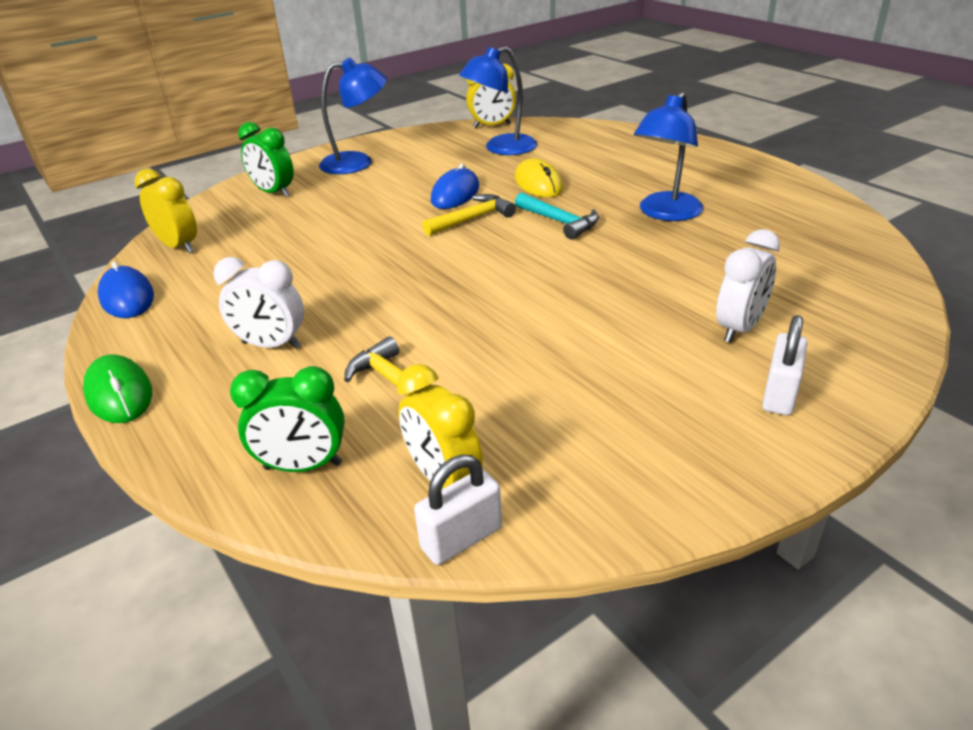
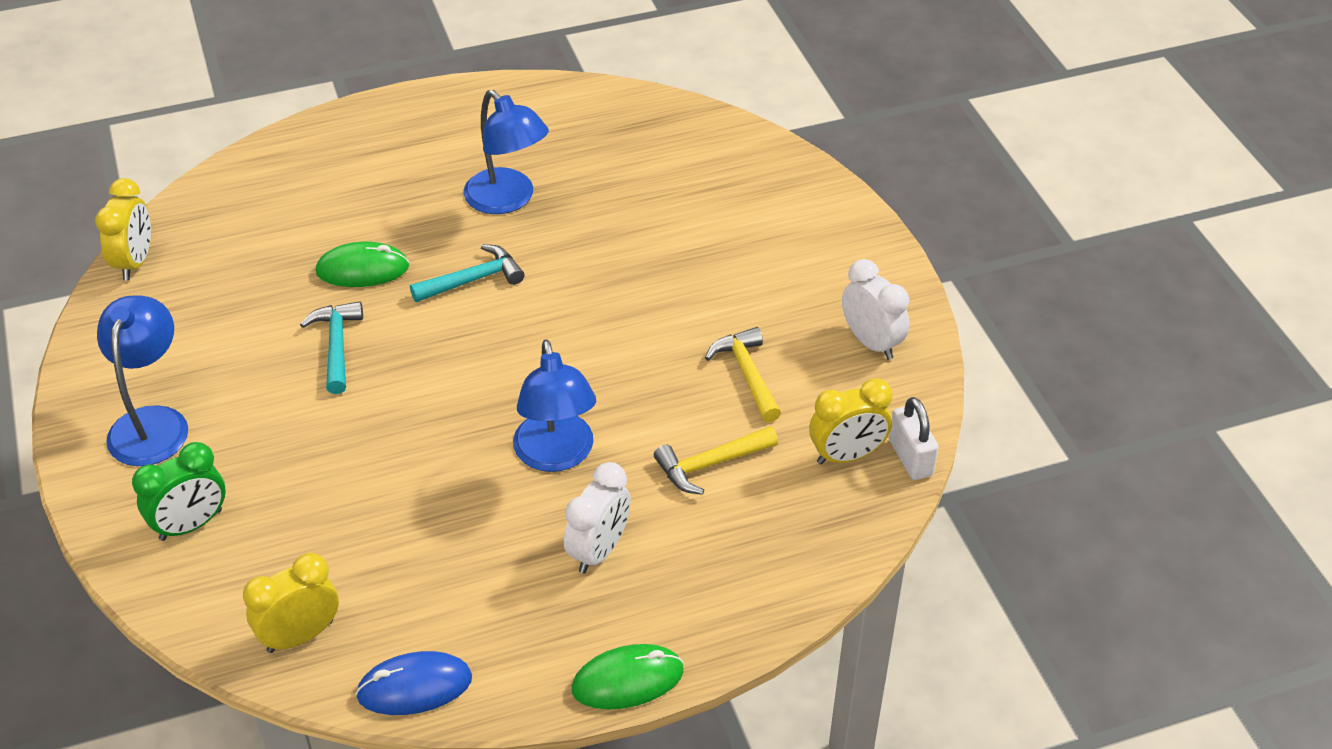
camera: 75 degrees left, 10 degrees up
(303, 466) = (798, 540): green clock -> none
(455, 194) = (336, 345): blue mouse -> turquoise hammer
(472, 219) = (417, 345): yellow hammer -> yellow hammer (747, 374)
(501, 148) = (226, 273): blue lamp -> blue lamp (556, 456)
(538, 183) = (362, 269): yellow mouse -> green mouse
(739, 328) = (735, 233): white clock -> white clock (871, 342)
(779, 394) = (827, 247): white padlock -> none

